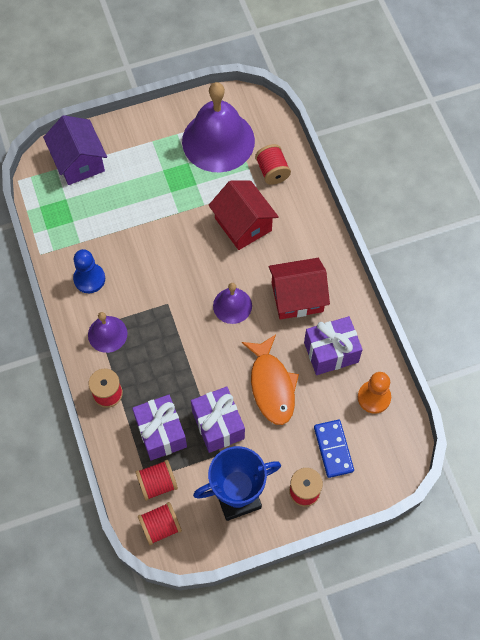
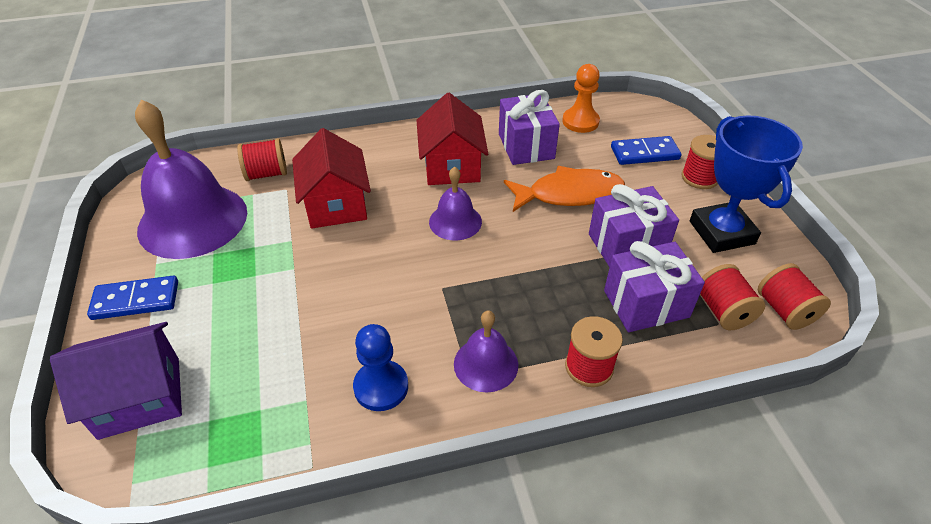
camera: 85 degrees left, 20 degrees down
(146, 134) = (136, 300): none -> blue domino
(243, 224) = (336, 204): red house -> red house turned 75 degrees counterclockwise

